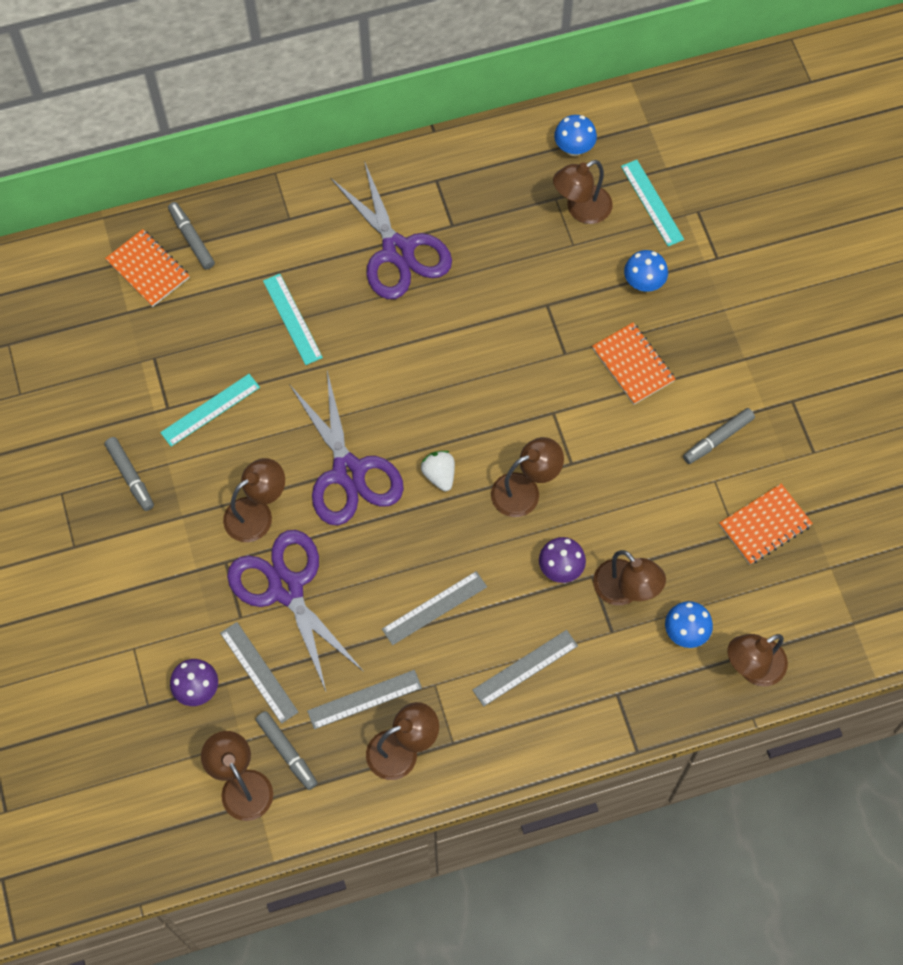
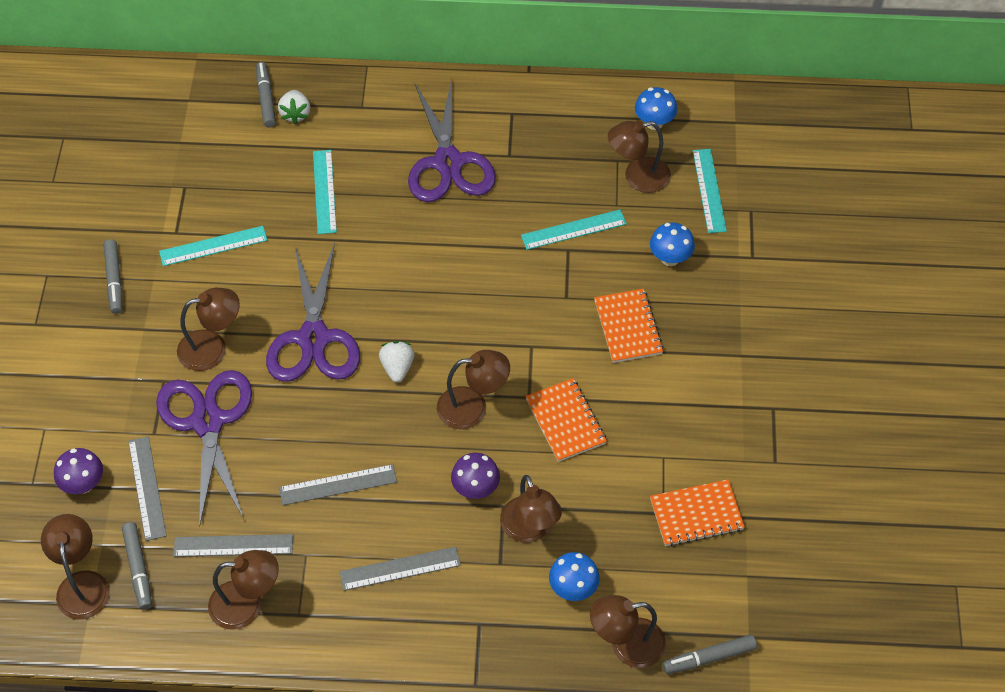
camera: 20 degrees right, 10 degrees down
(148, 269) = (215, 112): orange notebook -> orange notebook (565, 421)
(228, 246) = (295, 114): none -> white strawberry
(544, 283) = (573, 229): none -> turquoise ruler
(717, 439) = (683, 419): grey marker -> grey marker (709, 657)

